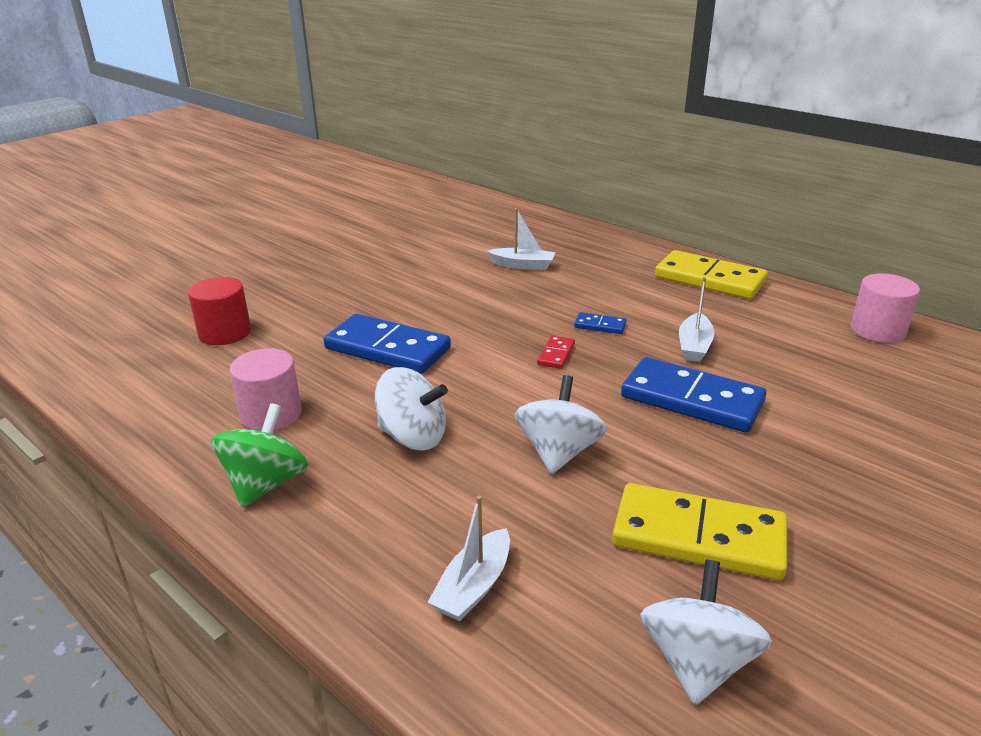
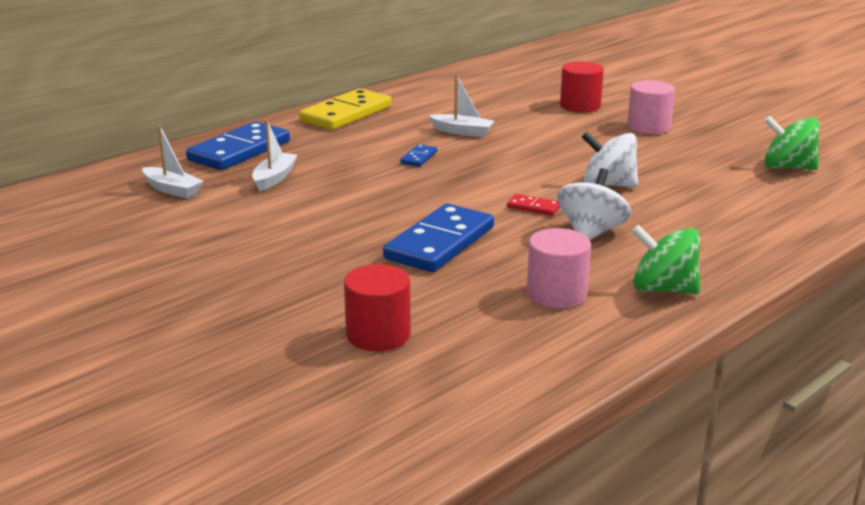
camera: 85 degrees left, 5 degrees down
(474, 586) = (753, 216): white boat -> white boat (172, 190)
(556, 354) = (465, 176): red domino -> red domino (533, 207)
(691, 400) = (540, 141): blue domino -> blue domino (239, 151)
(697, 662) = (787, 167): white spinning top -> green spinning top
(698, 537) = (690, 156): yellow domino -> none
(863, 433) = (580, 106): none -> red cylinder
(877, 330) = (451, 82): pink cylinder -> pink cylinder (648, 127)

